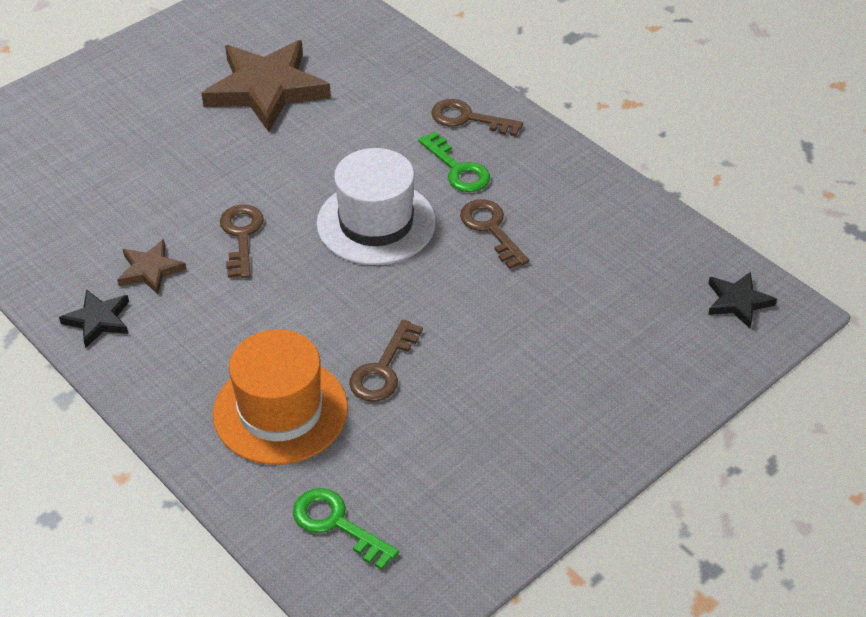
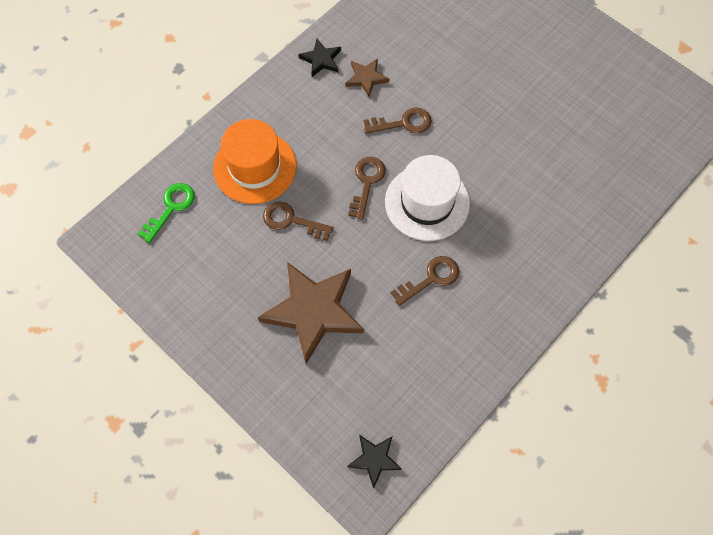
camera: 85 degrees right, 20 degrees up
(266, 89) = (559, 115): brown star -> brown star (313, 311)
(457, 169) = (493, 251): green key -> none
(468, 119) = (552, 255): brown key -> brown key (366, 183)

